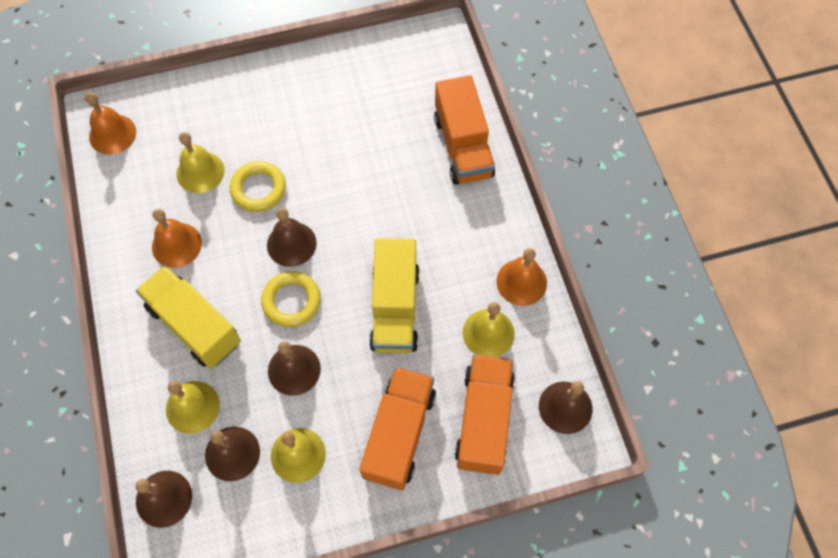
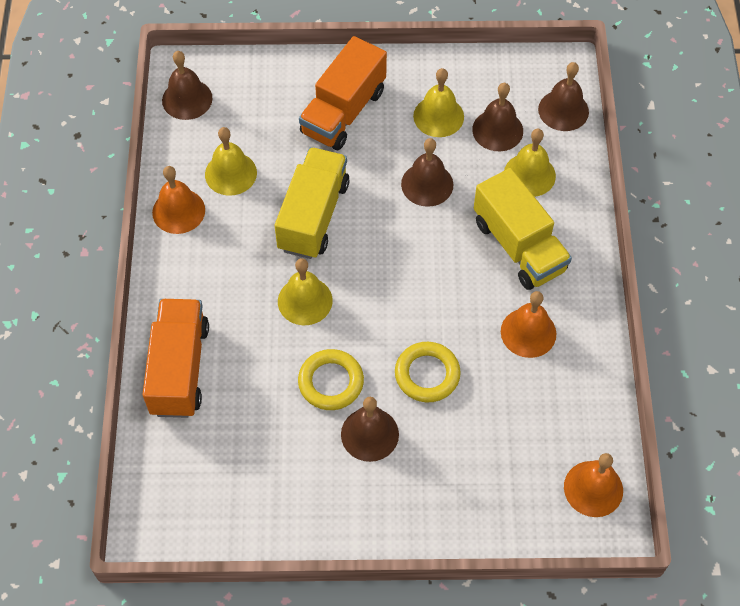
camera: 165 degrees left, 5 degrees down
(200, 172) = (491, 412): yellow bell -> yellow bell (305, 301)
(291, 244) = (403, 304): brown bell -> brown bell (369, 434)
(291, 301) = (416, 246): yellow ring -> yellow ring (331, 382)
(484, 420) = (264, 105): orange truck -> none

